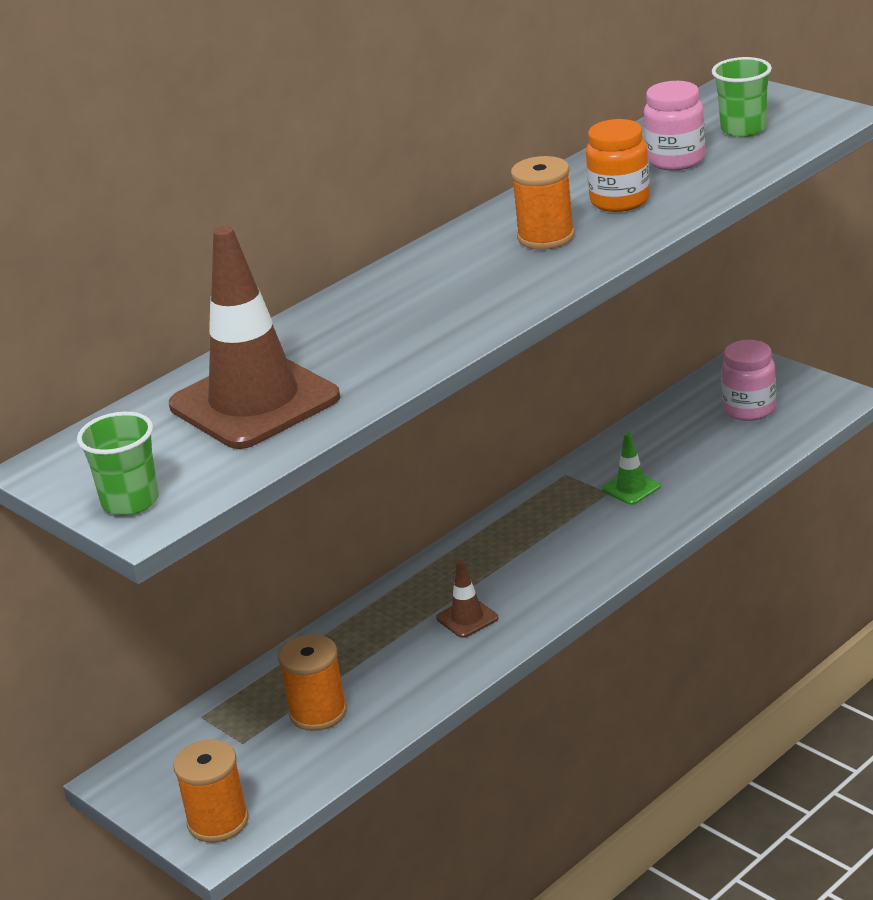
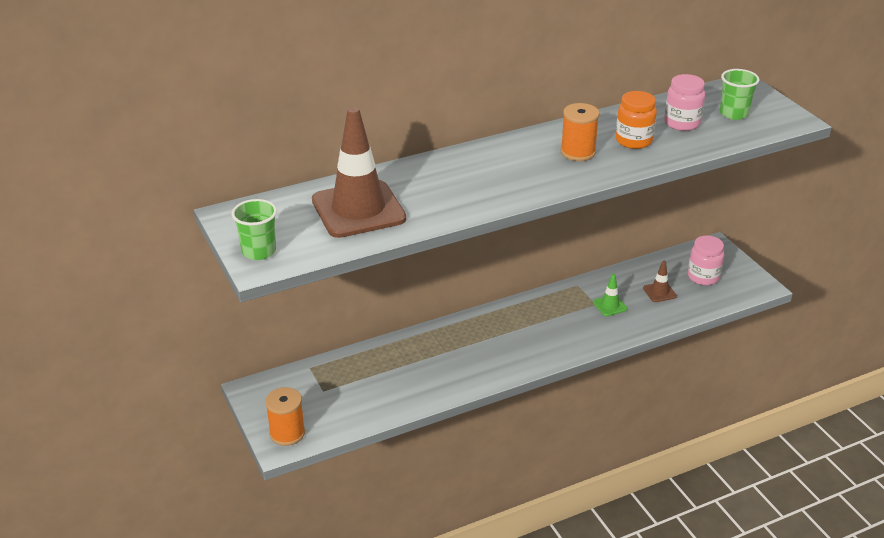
camera: 15 degrees right, 5 degrees up
(318, 712) = (371, 386): orange spool -> none
(467, 618) = (478, 356): brown traffic cone -> brown traffic cone (659, 292)

